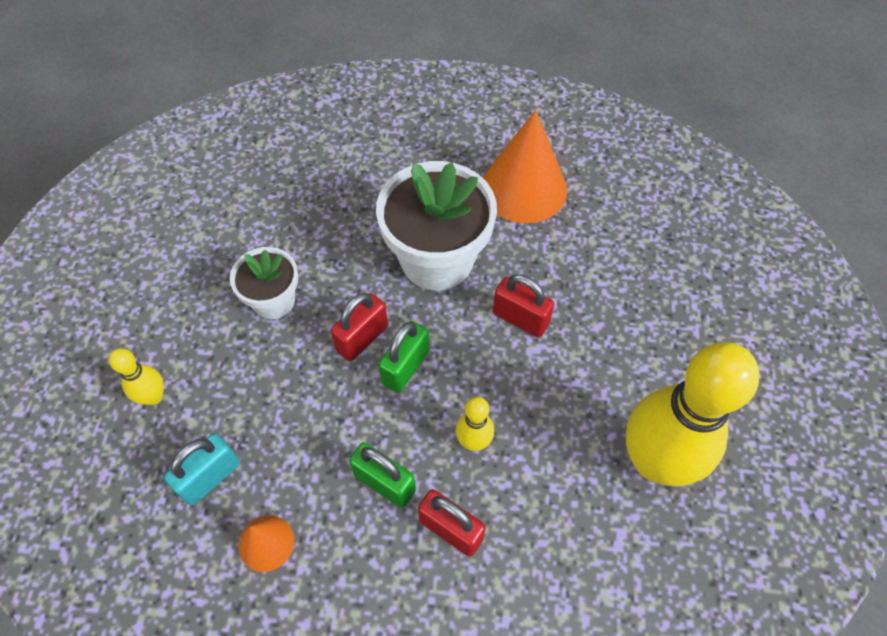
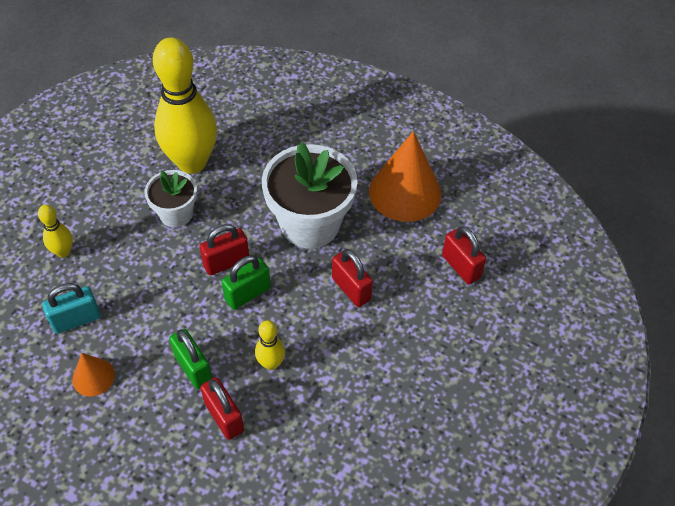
camera: 20 degrees right, 5 degrees down
(625, 251) = (460, 266): none -> red padlock
(655, 461) = (400, 427): yellow bowling pin -> yellow bowling pin (192, 162)

